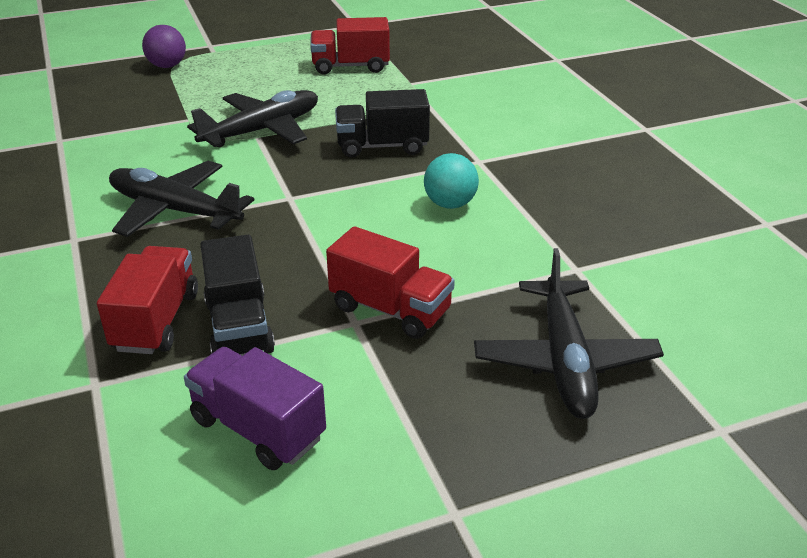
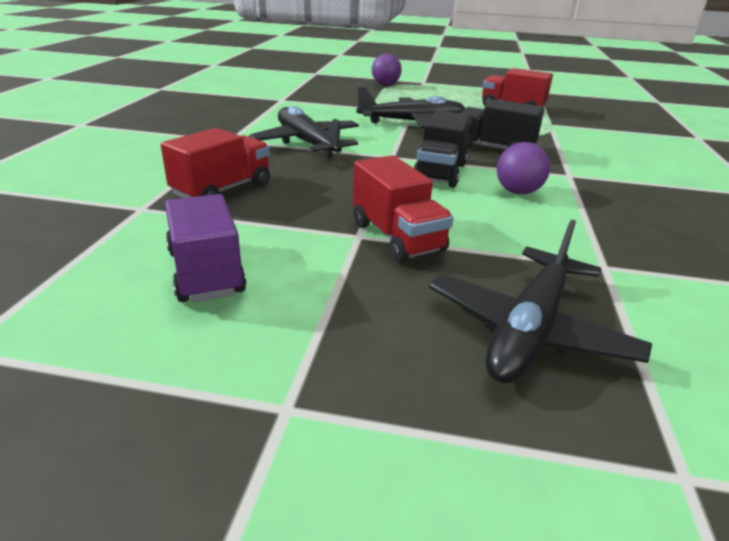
camera: 30 degrees right, 5 degrees down
(239, 326) = (271, 210): black truck -> black truck (440, 173)
(450, 204) = (518, 192): turquoise ball -> purple ball

